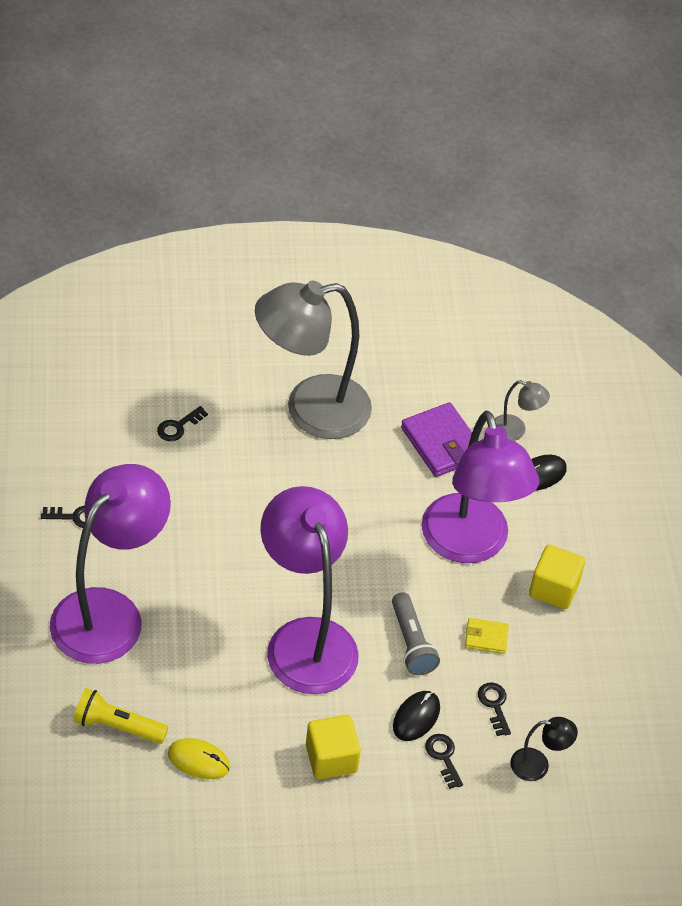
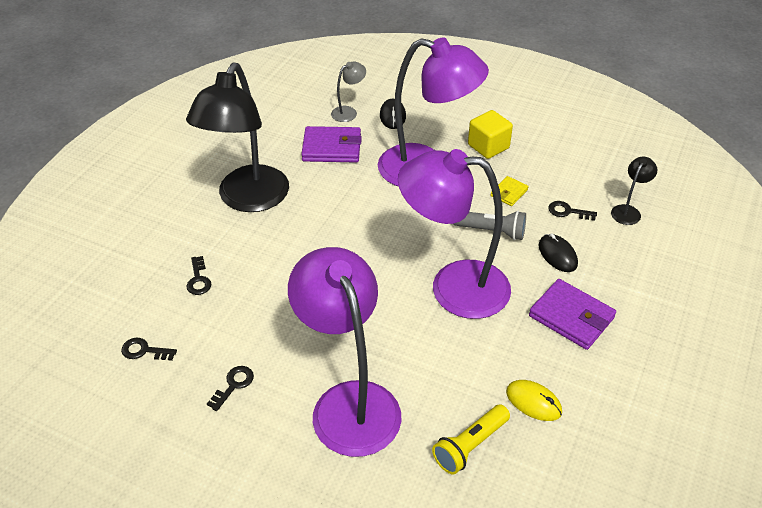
camera: 55 degrees left, 5 degrees down
(198, 760) = (533, 402): yellow mouse -> yellow mouse turned 75 degrees clockwise
(310, 410) = (248, 199): grey lamp -> black lamp
(331, 758) = (571, 317): yellow cube -> purple wallet
(443, 757) = (599, 255): black key -> black key (144, 351)

